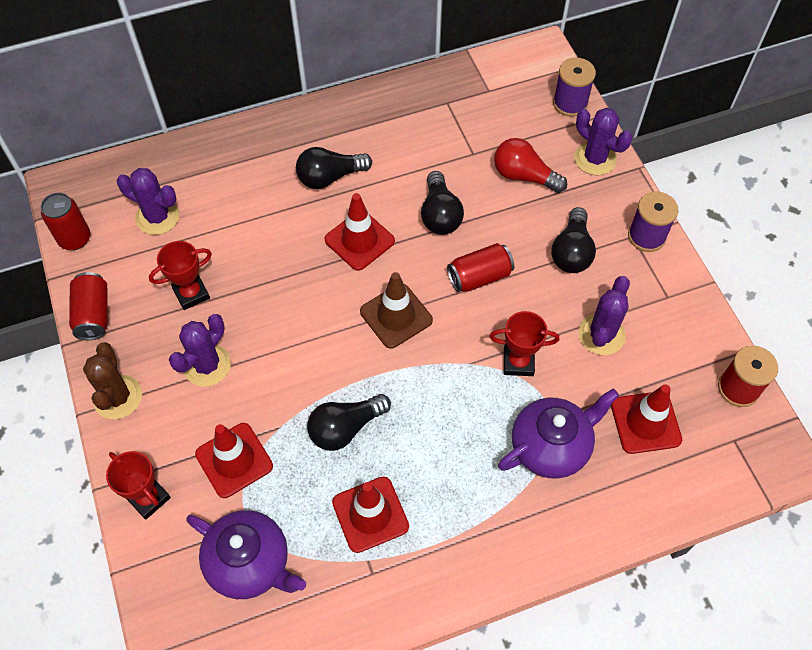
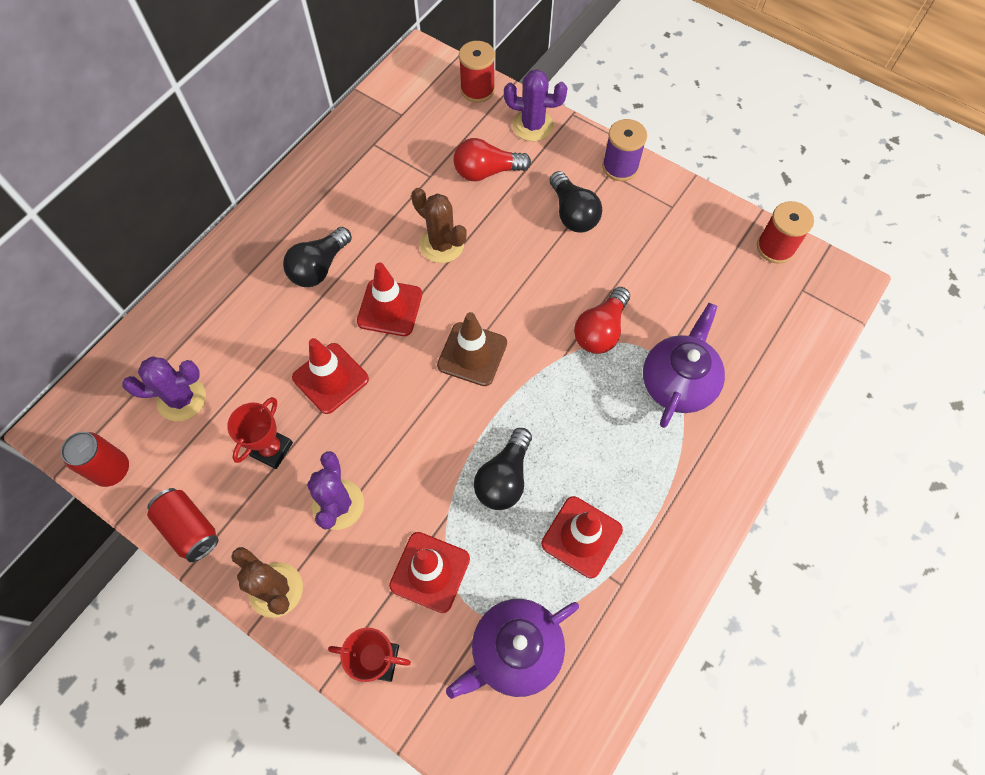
camera: 35 degrees left, 5 degrees up
(250, 563) = (514, 651): purple teapot -> purple teapot turned 150 degrees clockwise
(440, 214) = (442, 244): black light bulb -> brown cactus
(479, 277) = (515, 278): red can -> none
(518, 362) = (601, 330): red trophy -> red light bulb
(570, 103) = (477, 90): purple spool -> red spool
(601, 335) = (646, 267): purple cactus -> none
(645, 422) = (731, 317): red traffic cone -> red traffic cone (330, 378)

